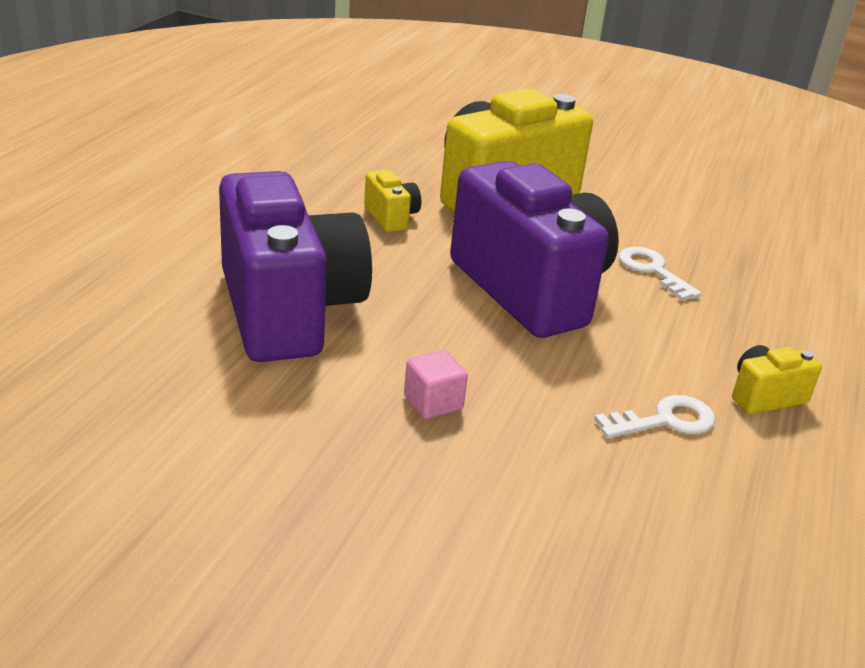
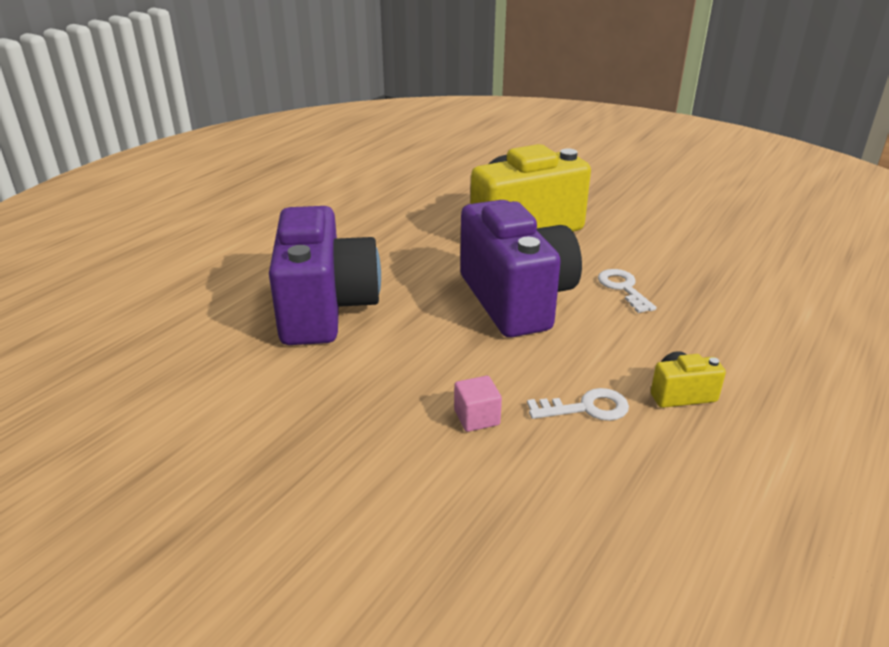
camera: 15 degrees right, 0 degrees up
(391, 217) = (429, 242): yellow camera -> none
(433, 402) = (405, 382): pink cube -> pink cube (476, 417)

